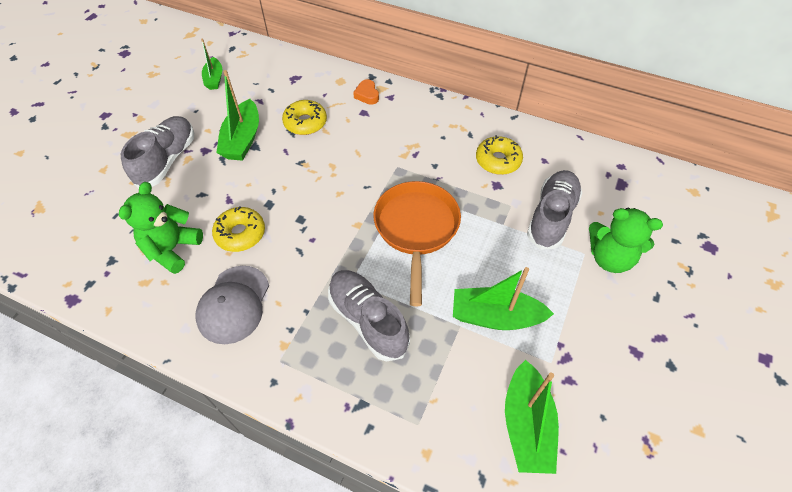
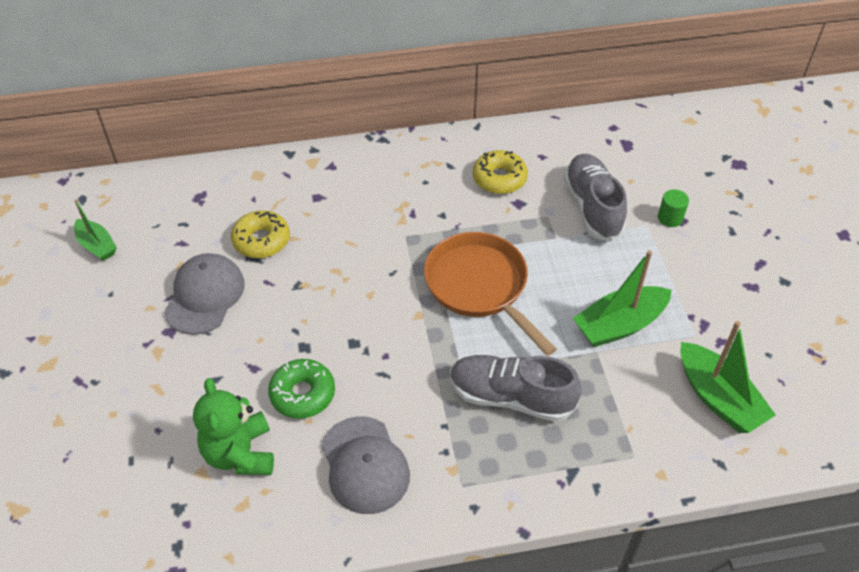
camera: 35 degrees left, 5 degrees down
(167, 160) = (133, 367): grey shoe -> none
(240, 234) = (302, 394): yellow donut -> green donut
(243, 139) = (204, 296): green boat -> grey cap
(367, 95) = (303, 176): orange heart -> none
(609, 258) = (670, 218): green teddy bear -> green cylinder

